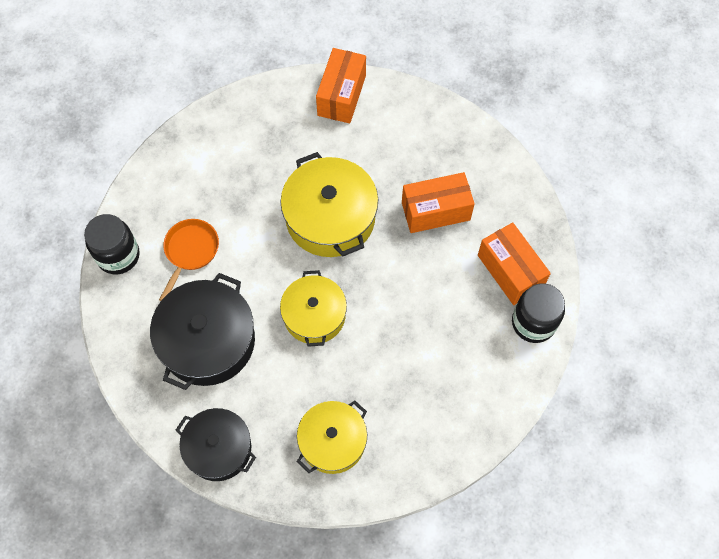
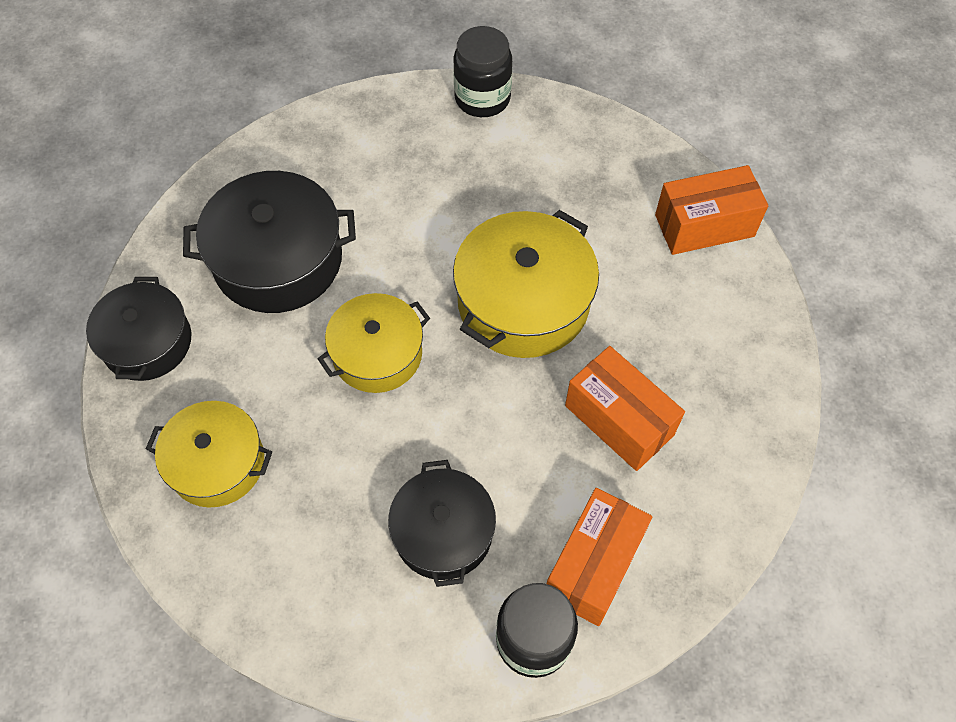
camera: 60 degrees right, 5 degrees down
(118, 255) = (333, 121): black jar -> black jar (482, 98)
(190, 251) = (382, 183): orange pan -> none
(449, 336) = (443, 532): none -> black pot

